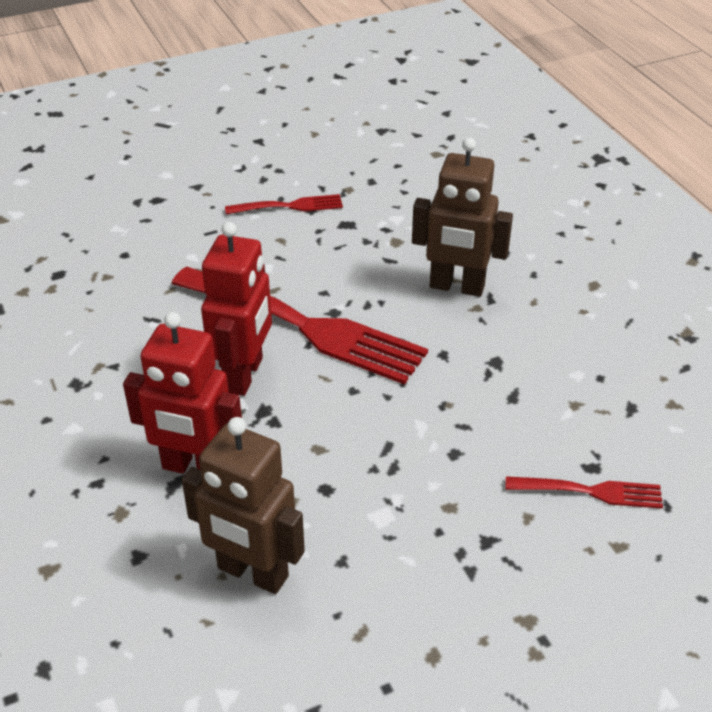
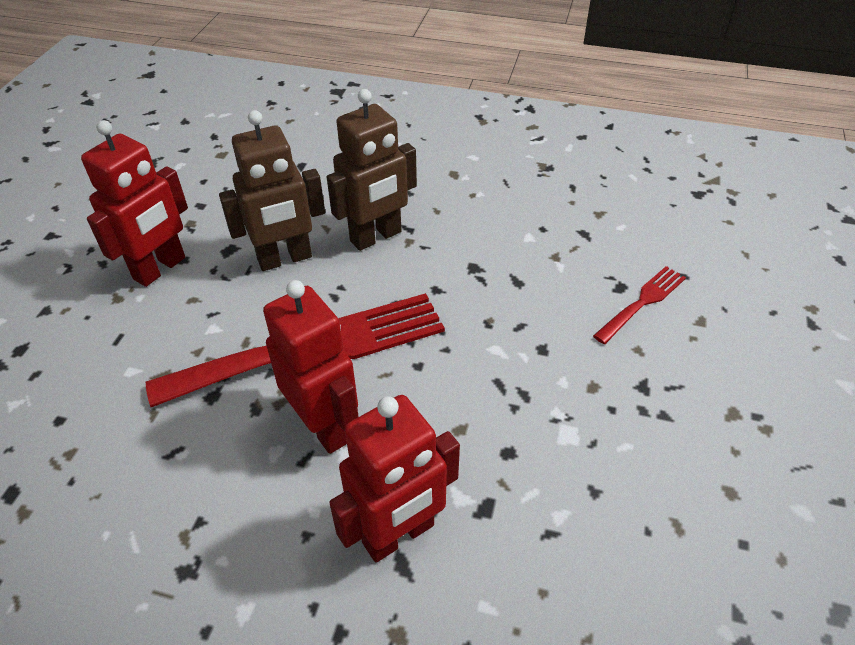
camera: 50 degrees left, 5 degrees up
(252, 573) = (559, 566): brown robot -> brown robot (285, 259)
(289, 206) = (160, 269): red fork -> red robot

